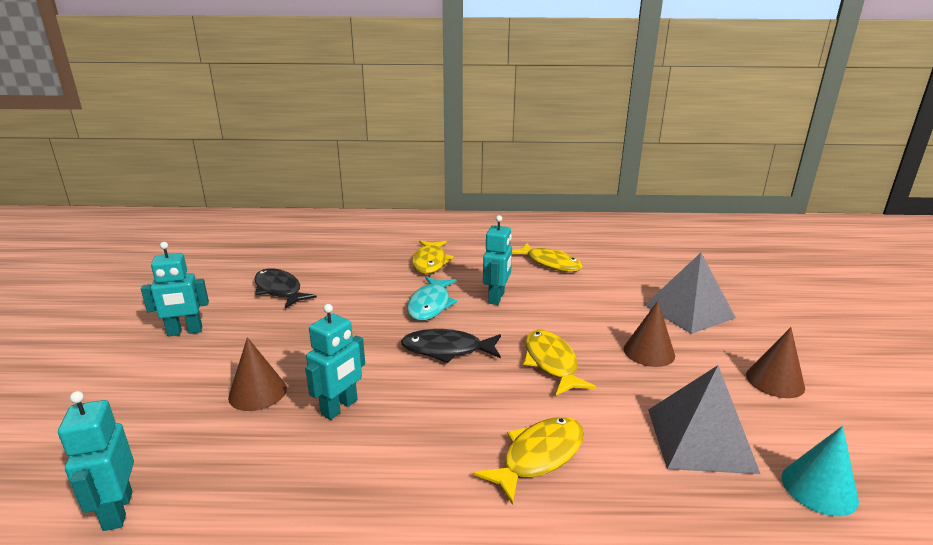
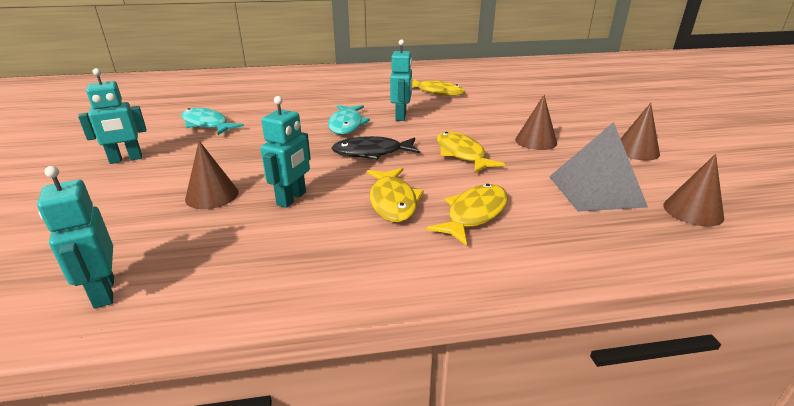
camera: 10 degrees left, 5 degrees up
(279, 290) = (207, 124): black fish -> turquoise fish
(430, 262) = (336, 97): yellow fish -> yellow fish (393, 201)
(689, 311) = (556, 114): grey pyramid -> none
(819, 488) = (693, 211): turquoise cone -> brown cone

